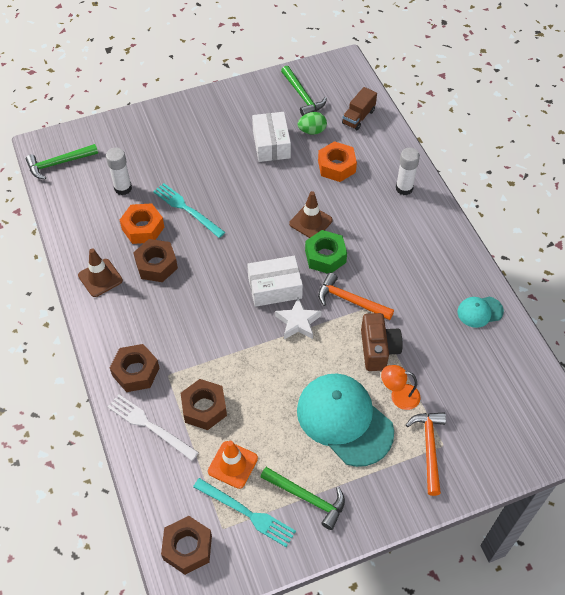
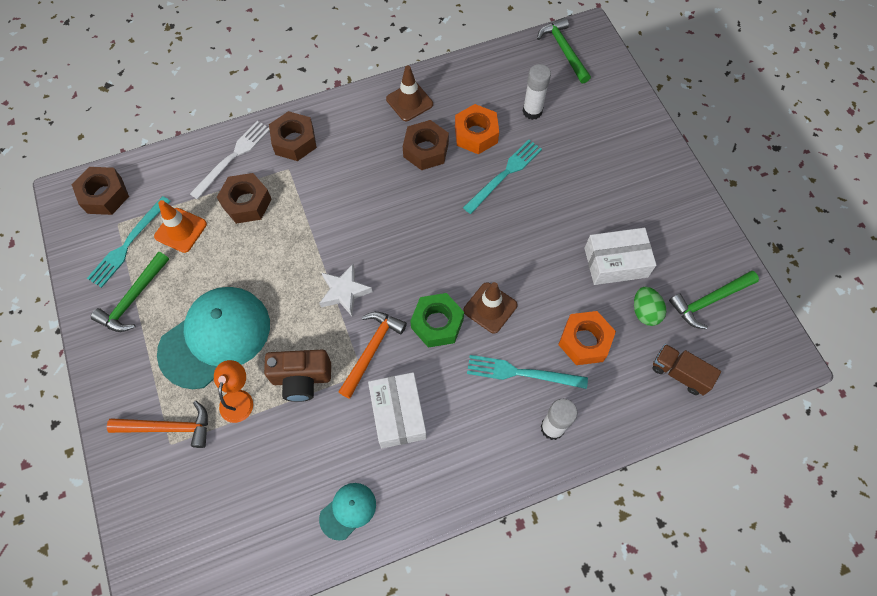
camera: 90 degrees right, 10 degrees up
(275, 288) = (392, 267): white box -> white box (398, 414)
(363, 204) = (522, 373): none -> turquoise fork
(479, 311) = (348, 511): turquoise cap -> turquoise cap turned 60 degrees clockwise

